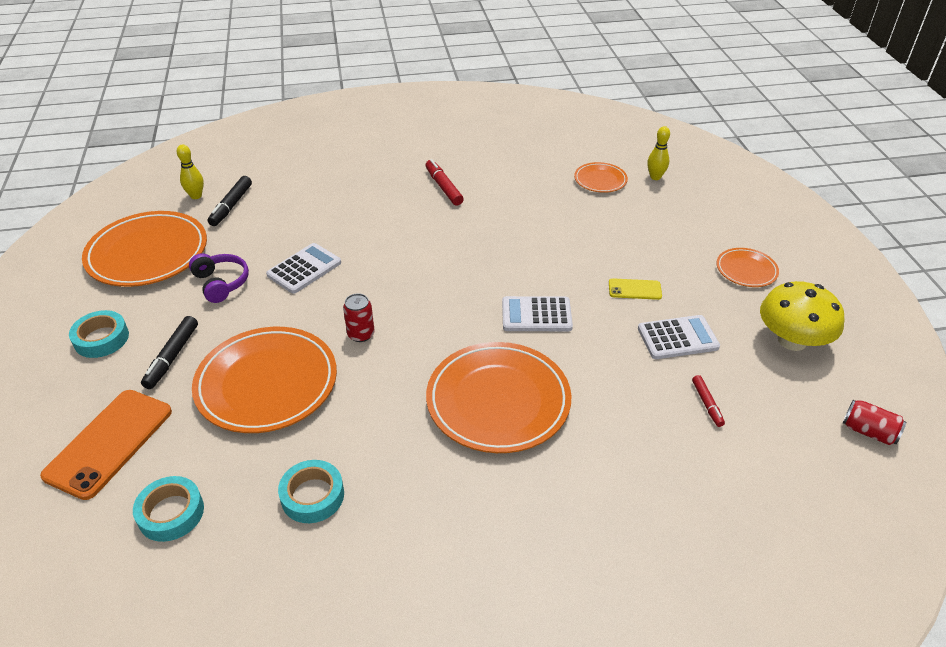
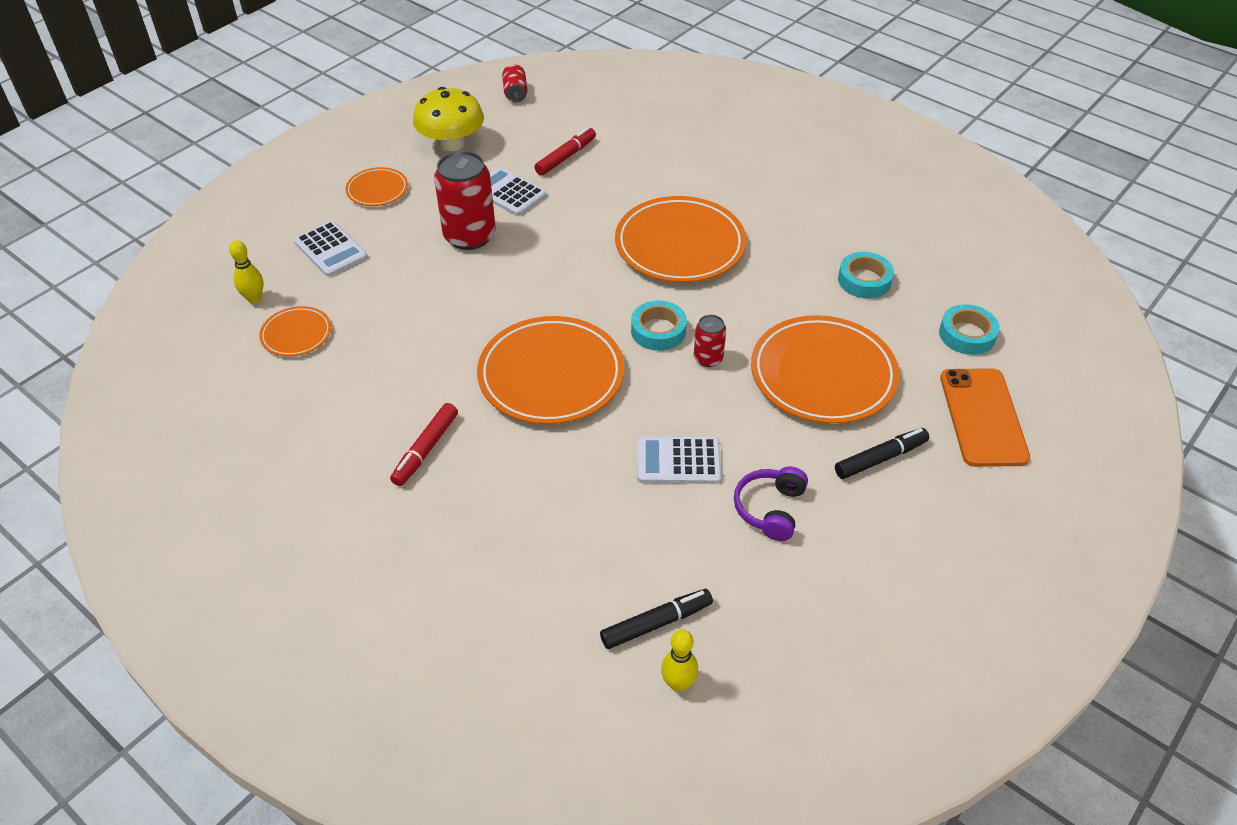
camera: 130 degrees left, 5 degrees up
(101, 339) = (933, 531): turquoise tape -> turquoise tape (658, 331)
(109, 443) = (983, 417): orange phone -> orange phone turned 75 degrees counterclockwise
(147, 253) = (811, 621): orange plate -> orange plate (551, 375)
(536, 315) = (564, 273): white calculator -> white calculator (331, 250)
(634, 289) = (469, 236): yellow phone -> red can
(707, 404) = (566, 157): red marker -> red marker, size x1.57

